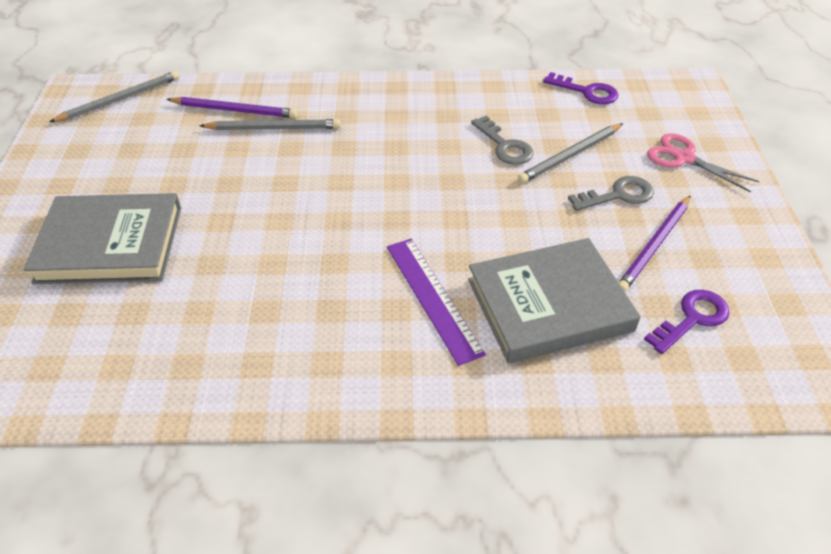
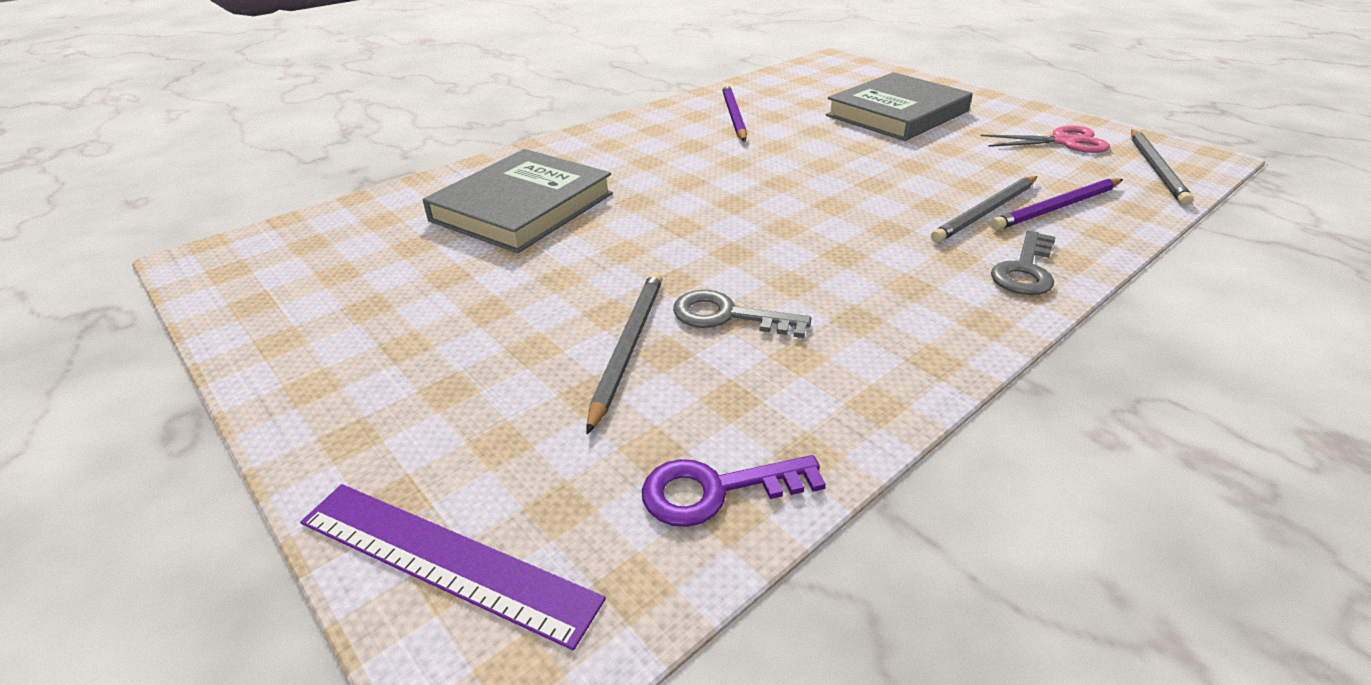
camera: 140 degrees right, 10 degrees down
(432, 298) = (627, 175): purple ruler -> purple ruler (446, 559)
(618, 195) = (519, 326): grey key -> grey key (1025, 270)
(655, 245) = (439, 292): purple pencil -> purple pencil (733, 116)
(683, 158) = (443, 434): pink scissors -> pink scissors (1063, 142)
(692, 319) = (370, 249): purple key -> none

